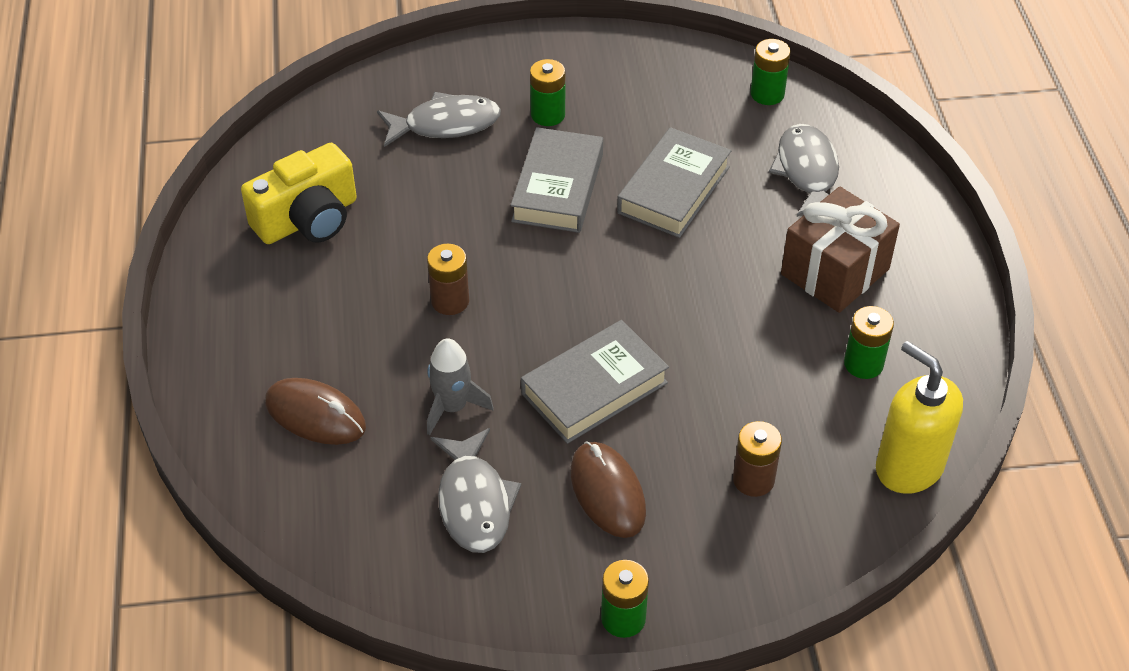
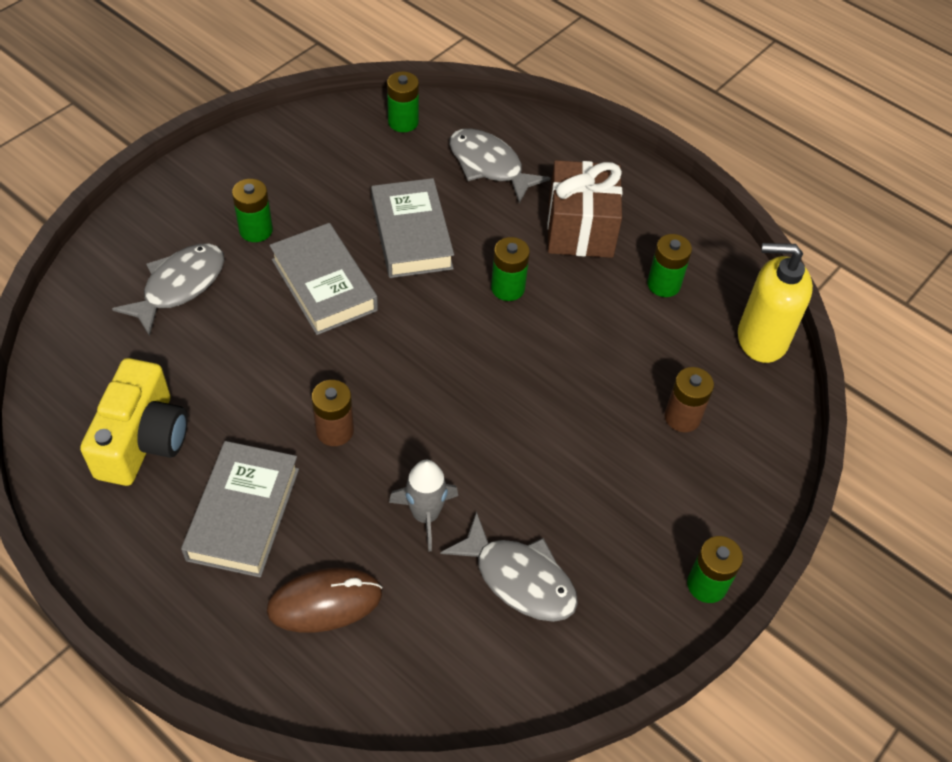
camera: 45 degrees left, 5 degrees up
(594, 388) = (512, 426): grey book -> grey book (244, 514)
(607, 492) = (601, 498): brown mouse -> none
(711, 281) = (508, 288): none -> green battery

